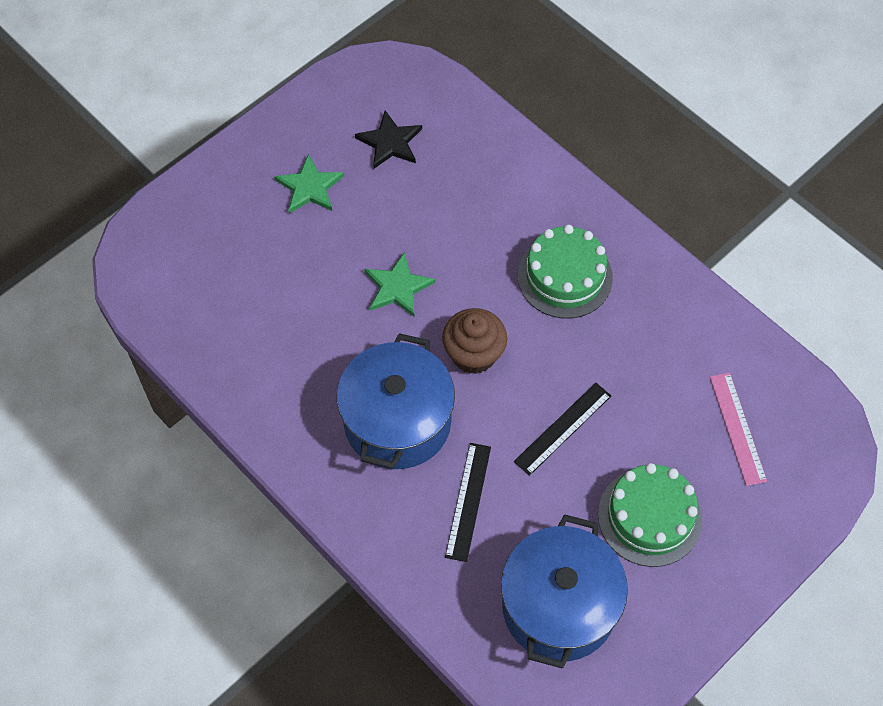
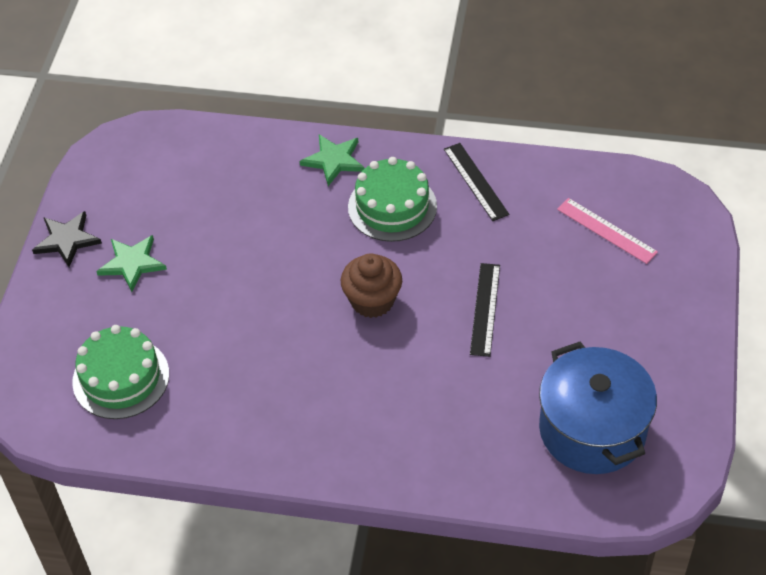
camera: 35 degrees left, 10 degrees down
(390, 142) = (170, 194): black star -> black star (67, 240)
(397, 287) = (270, 291): green star -> green star (334, 160)
(397, 421) = (356, 384): blue pot -> none
(468, 501) = (461, 404): black ruler -> black ruler (475, 181)
(649, 517) = (600, 327): green cake -> green cake (121, 378)

